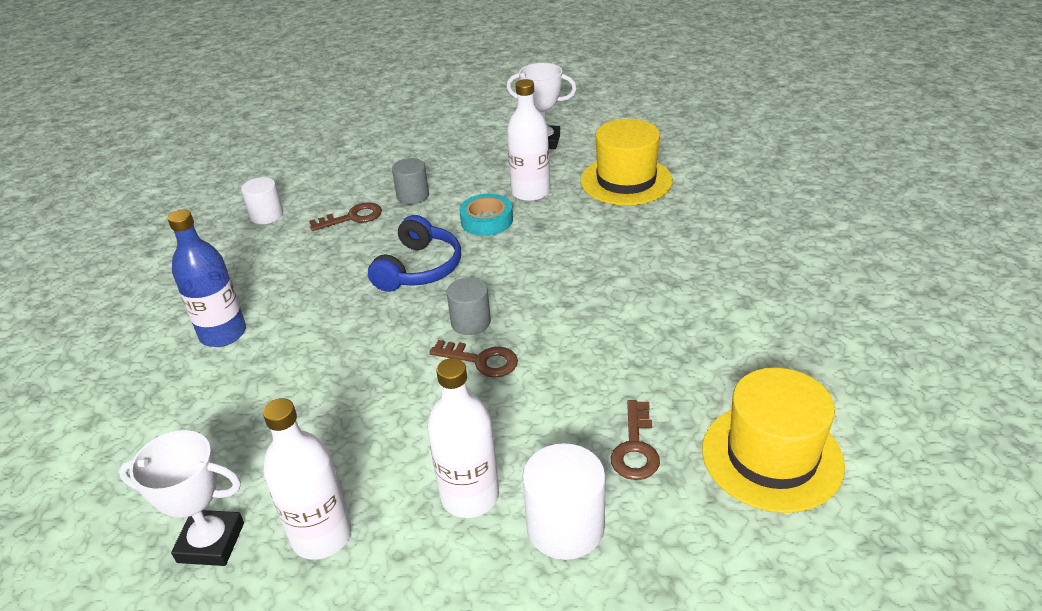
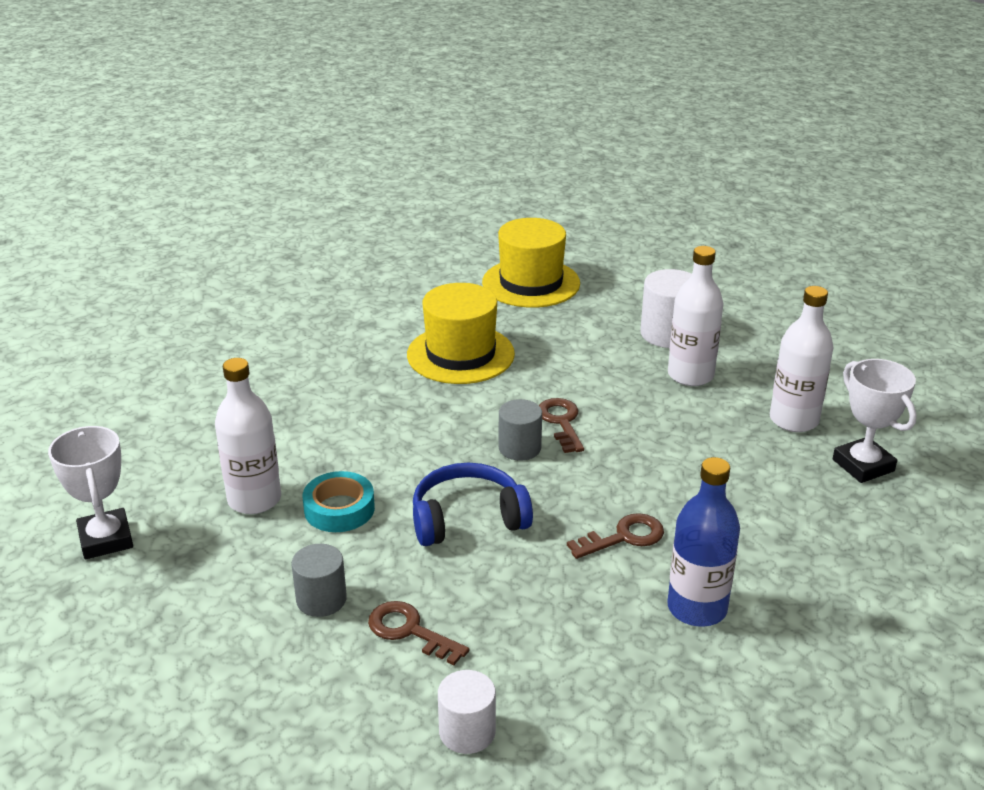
camera: 125 degrees left, 5 degrees down
(626, 181) = (188, 438): yellow hat -> yellow hat (460, 354)
(635, 448) = (577, 328): brown key -> brown key (624, 537)

